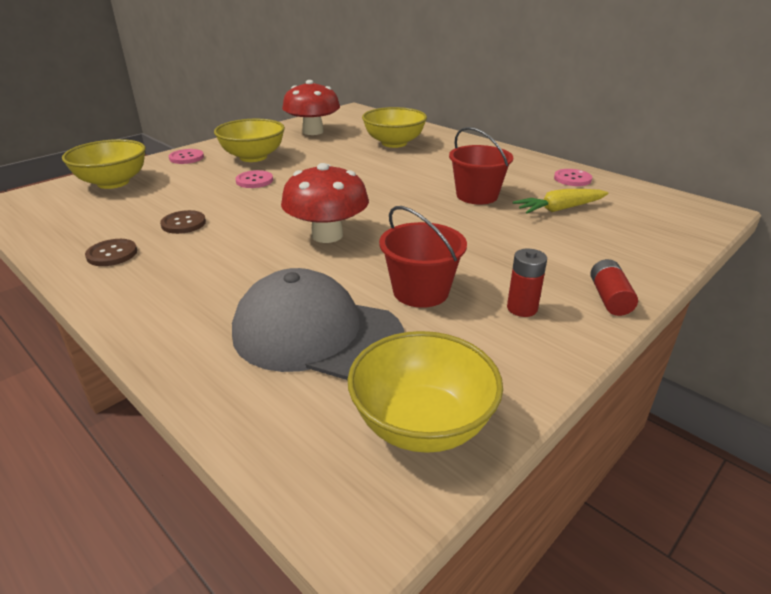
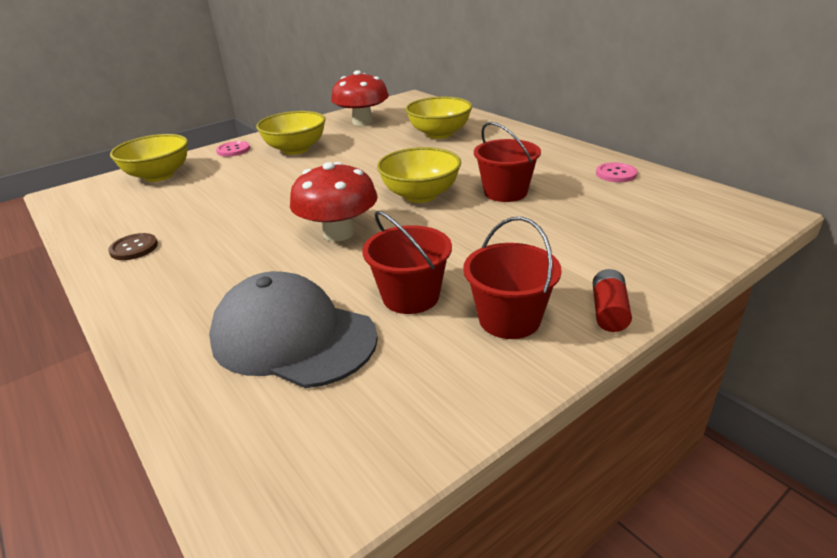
camera: 10 degrees right, 0 degrees up
(183, 223) = (208, 218): brown button -> none
(254, 181) = (288, 174): pink button -> none
(422, 424) = (363, 440): yellow bowl -> yellow bowl (420, 195)
(522, 308) = (509, 319): red battery -> red bucket
(559, 209) = (589, 208): yellow carrot -> none

